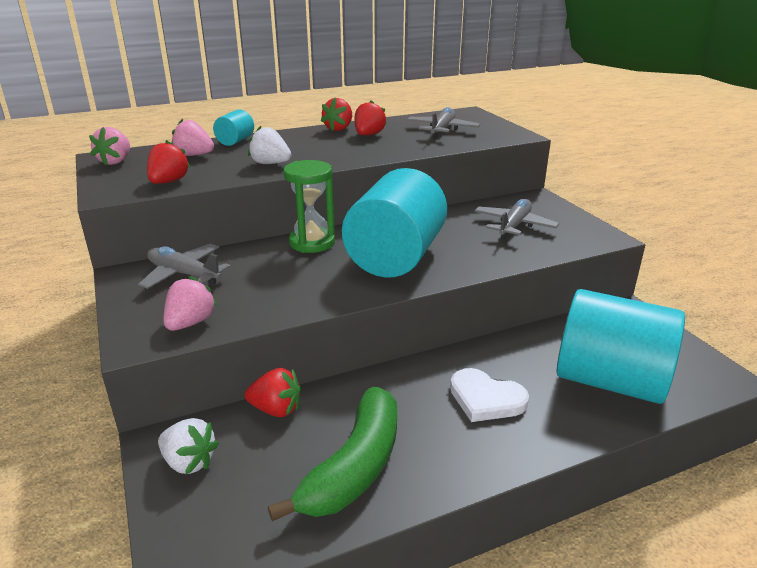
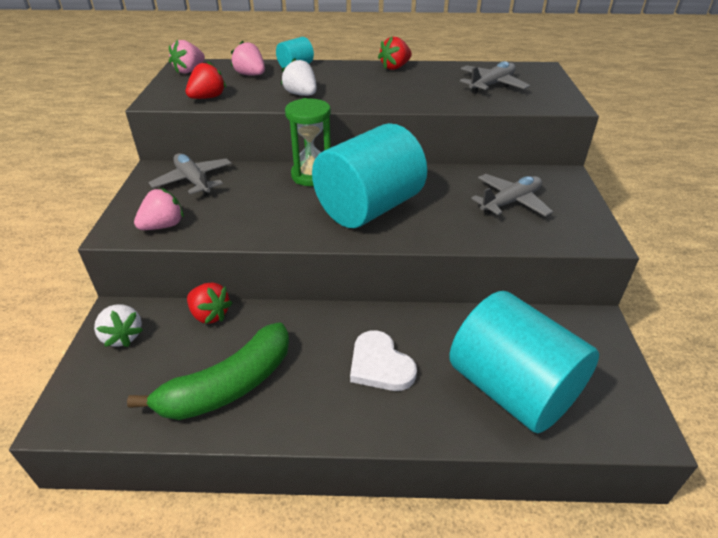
camera: 25 degrees right, 10 degrees up
(368, 135) = (415, 79): red strawberry -> none

